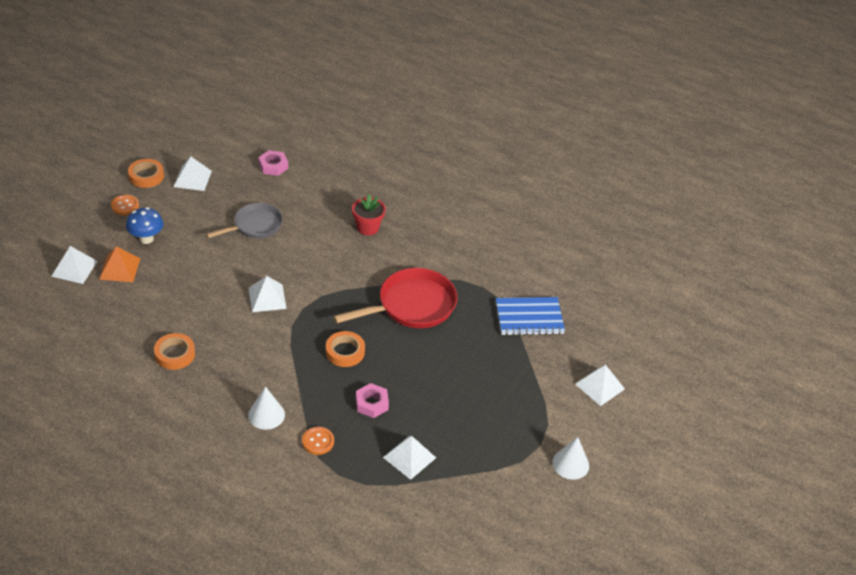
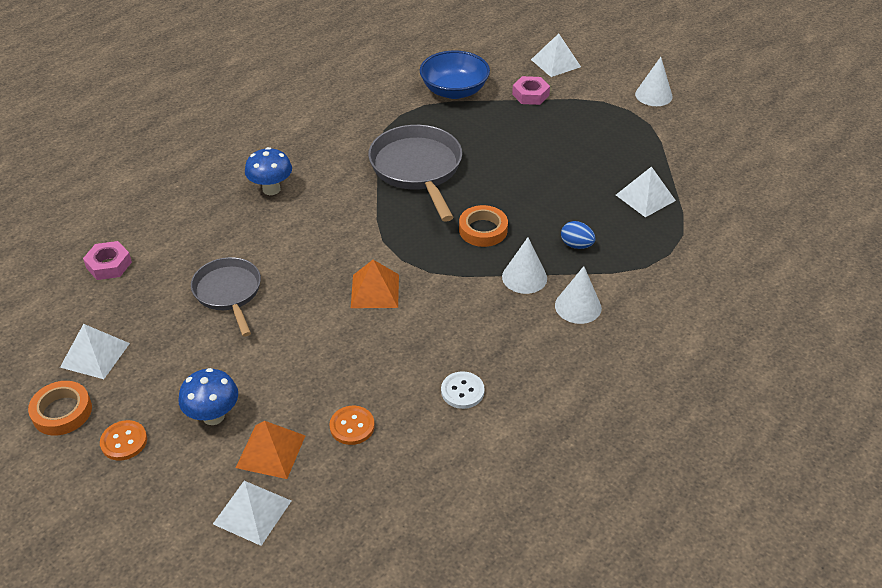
camera: 75 degrees left, 0 degrees up
(174, 354) = (462, 391): orange tape -> white button
(267, 298) = (375, 291): white pyramid -> orange pyramid
(294, 380) = (524, 277): none -> white cone
(318, 441) = (621, 265): orange button -> orange button (352, 426)
(337, 411) = (576, 245): none -> blue egg
(367, 227) = (271, 189): red flower pot -> blue mushroom
(371, 403) = (566, 217): pink nut -> pink nut (530, 95)
(412, 305) = (417, 169): red pan -> grey pan
(529, 318) = (454, 91): blue notebook -> blue bowl

